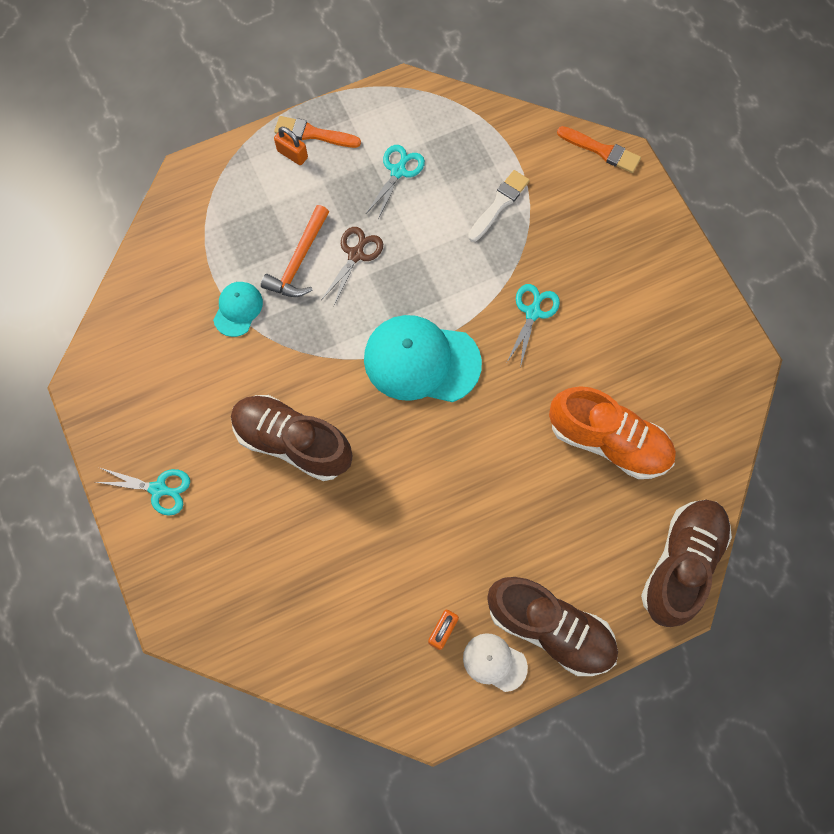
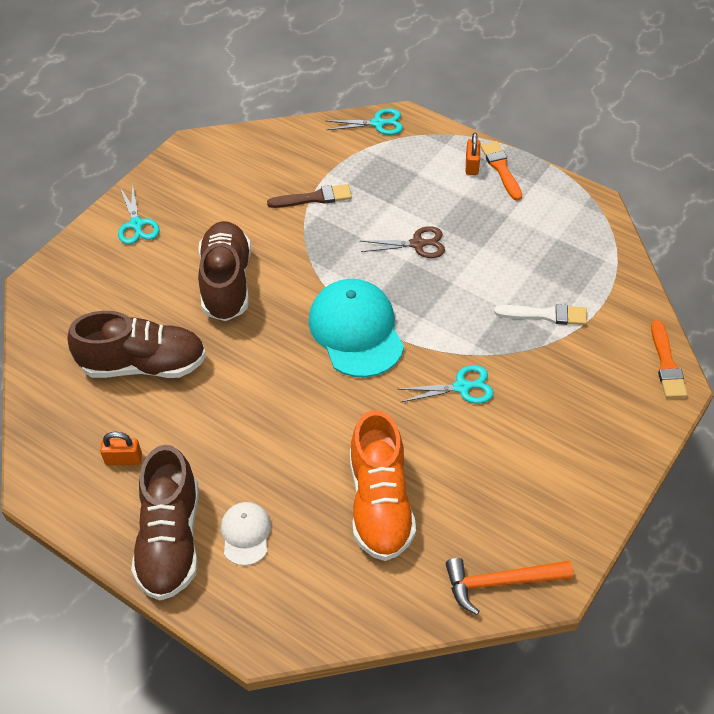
camera: 60 degrees right, 20 degrees down
(238, 309) = (314, 198): turquoise cap -> brown brush
(299, 261) = (383, 213): orange hammer -> orange hammer (500, 583)
(398, 171) = (515, 234): turquoise scissors -> turquoise scissors (378, 123)
(494, 662) = (115, 511): white cap -> white cap (246, 534)
(681, 563) = (296, 623): brown shoe -> brown shoe (144, 365)

